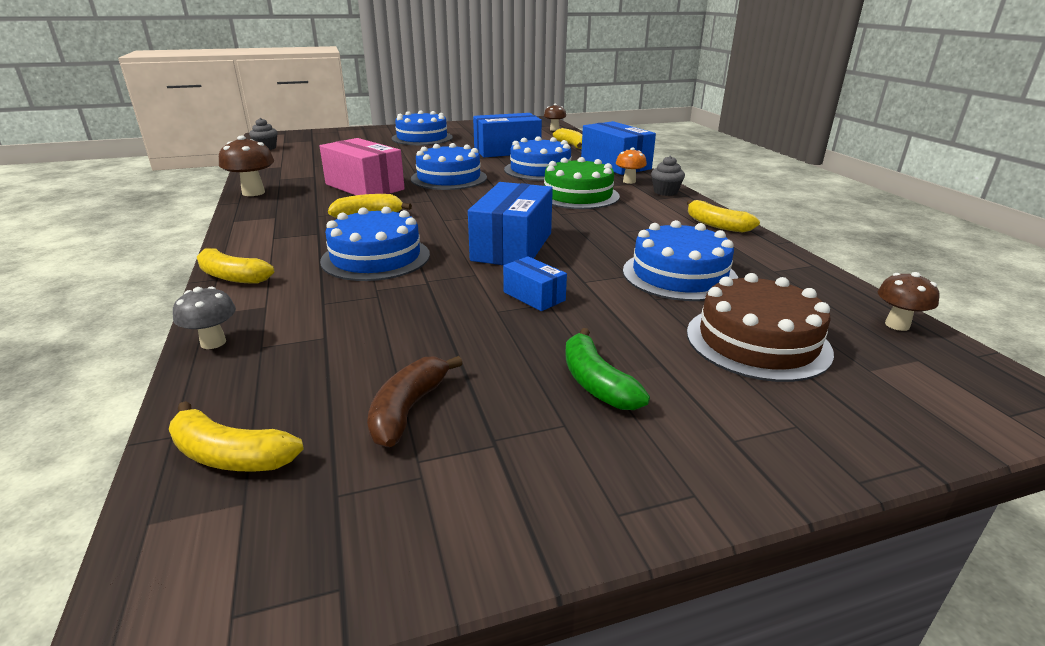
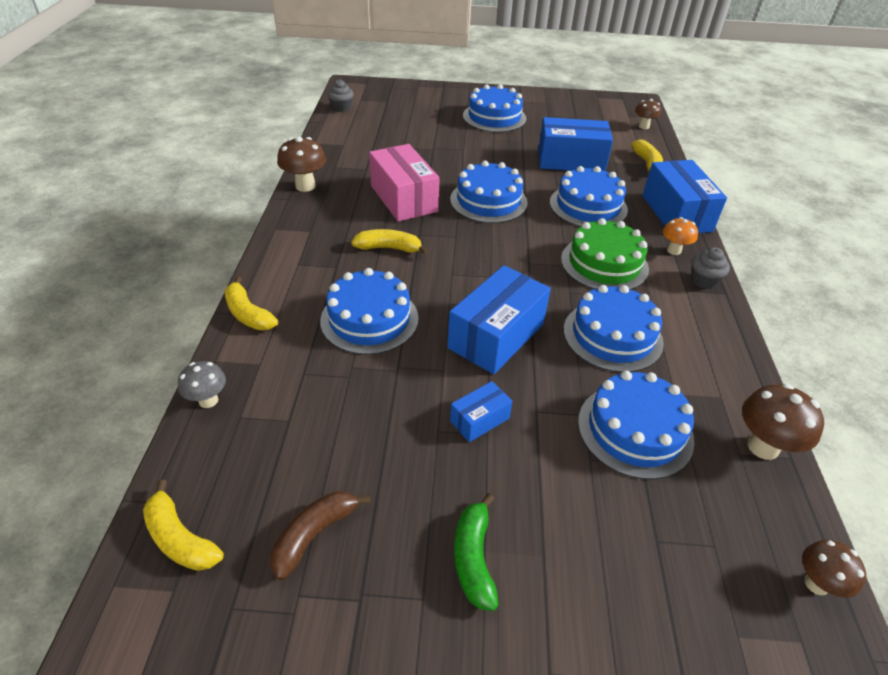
camera: 20 degrees right, 15 degrees up
(534, 296) = (479, 419): blue box -> blue box turned 75 degrees clockwise
(616, 229) = (612, 336): none -> blue cake
(716, 225) = (725, 356): yellow banana -> none
(757, 341) = (652, 556): brown cake -> none
(787, 263) = (763, 447): none -> brown mushroom

